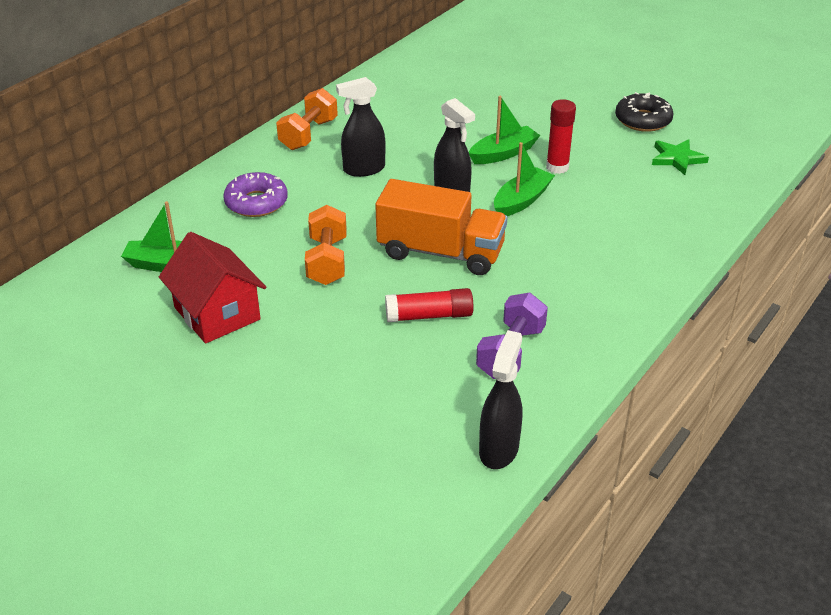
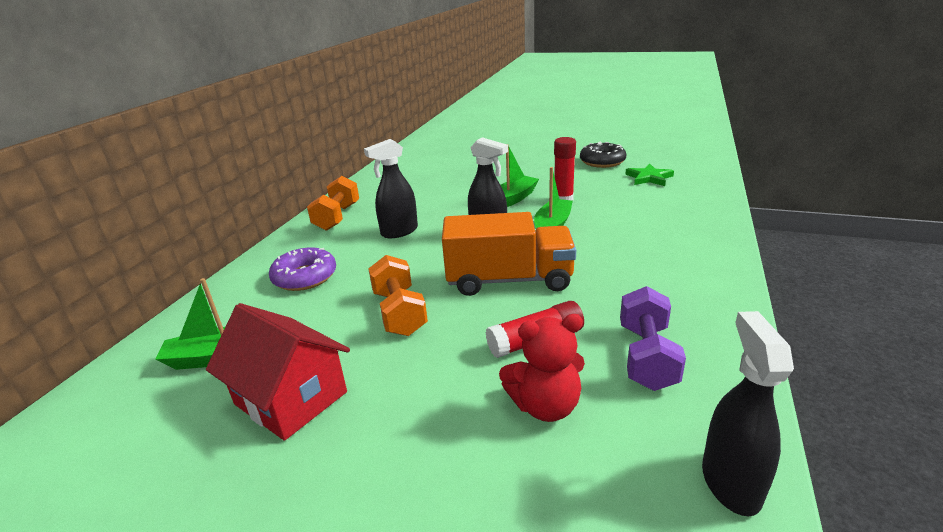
camera: 15 degrees left, 10 degrees down
(404, 368) = (545, 406): none -> red teddy bear

